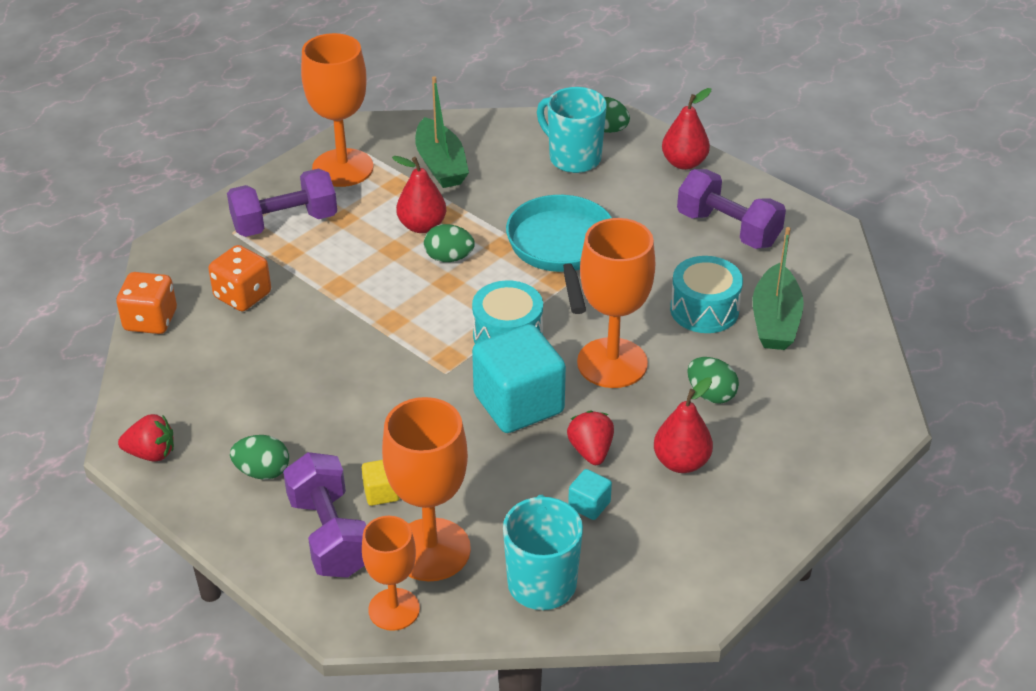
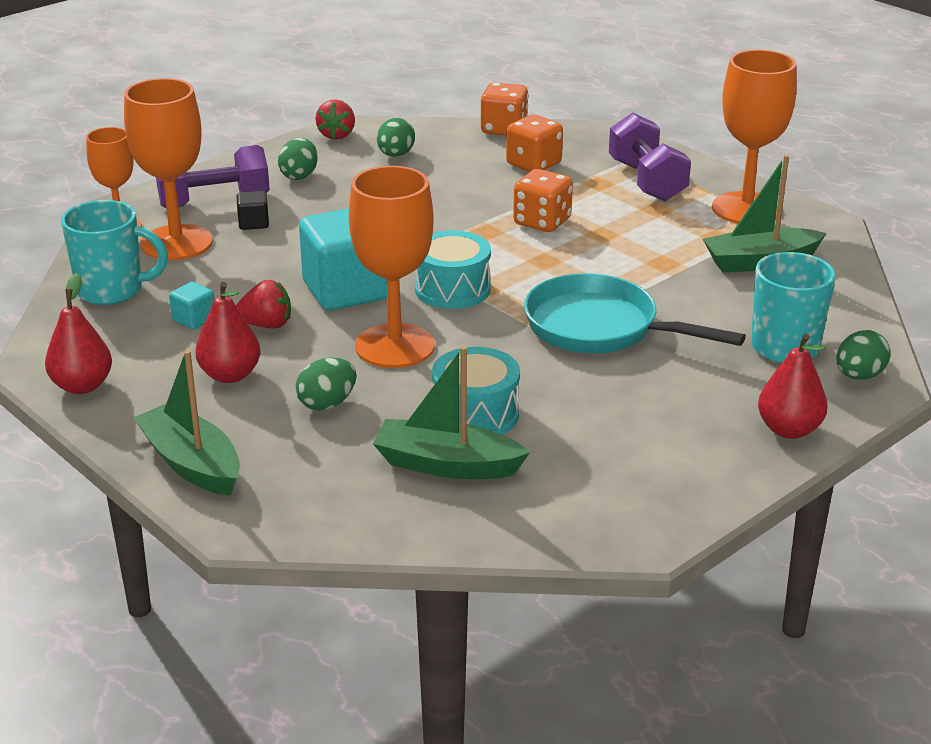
camera: 95 degrees right, 10 degrees down
(372, 286) = (542, 222): none -> orange dice
(381, 493) = (253, 223): yellow cube -> black cube
(422, 226) = (642, 249): red pear -> red pear (82, 386)
(449, 258) = (585, 262): green egg -> green egg (395, 155)
(561, 248) = (600, 328): turquoise pan -> turquoise pan turned 150 degrees counterclockwise
(728, 229) = (638, 450): purple dumbbell -> none
(818, 464) = (192, 464): none -> green boat

